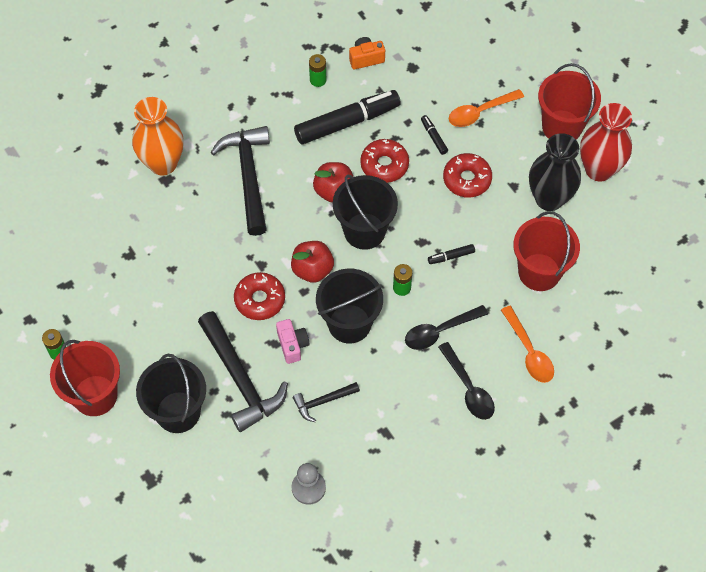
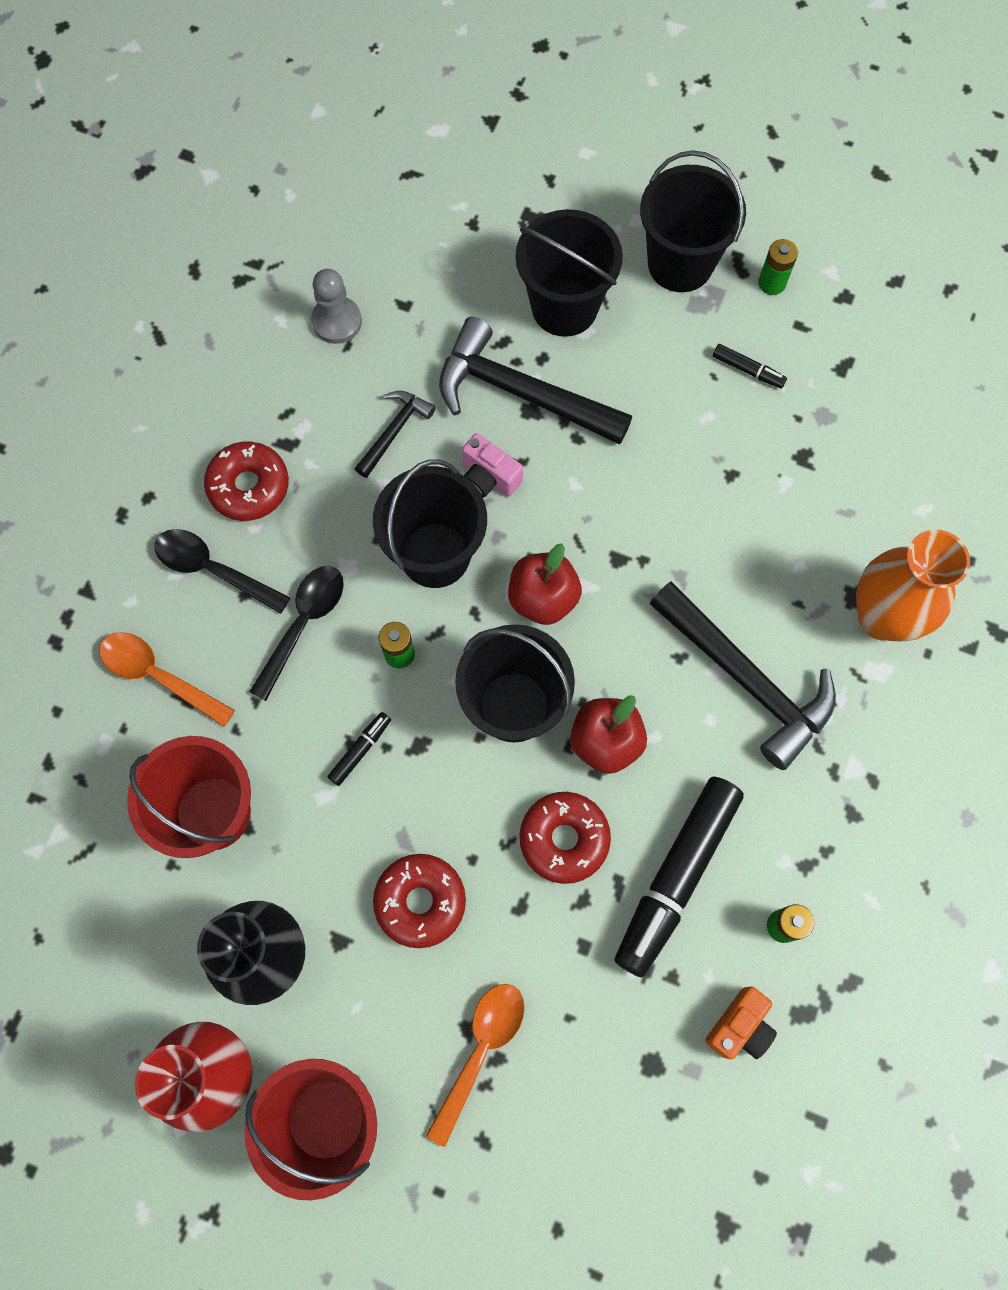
camera: 145 degrees right, 10 degrees up
(95, 395) = (680, 263): red bucket -> black bucket
(260, 300) = (580, 509): red donut -> red donut (249, 486)
(434, 137) = (523, 946): black marker -> black marker (748, 370)

